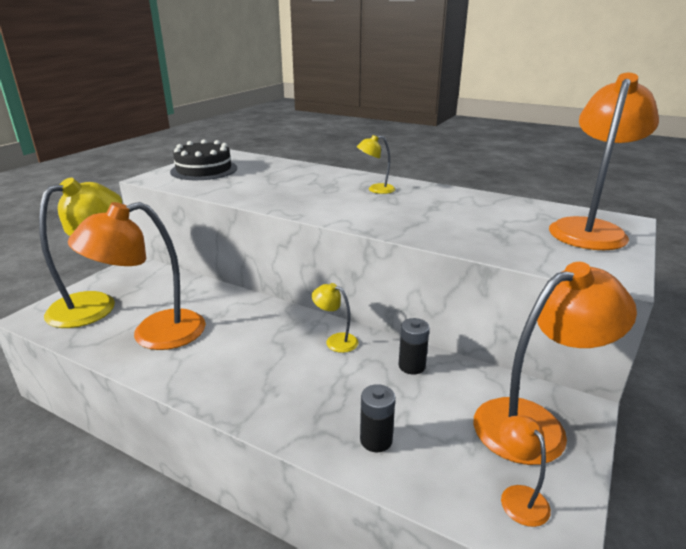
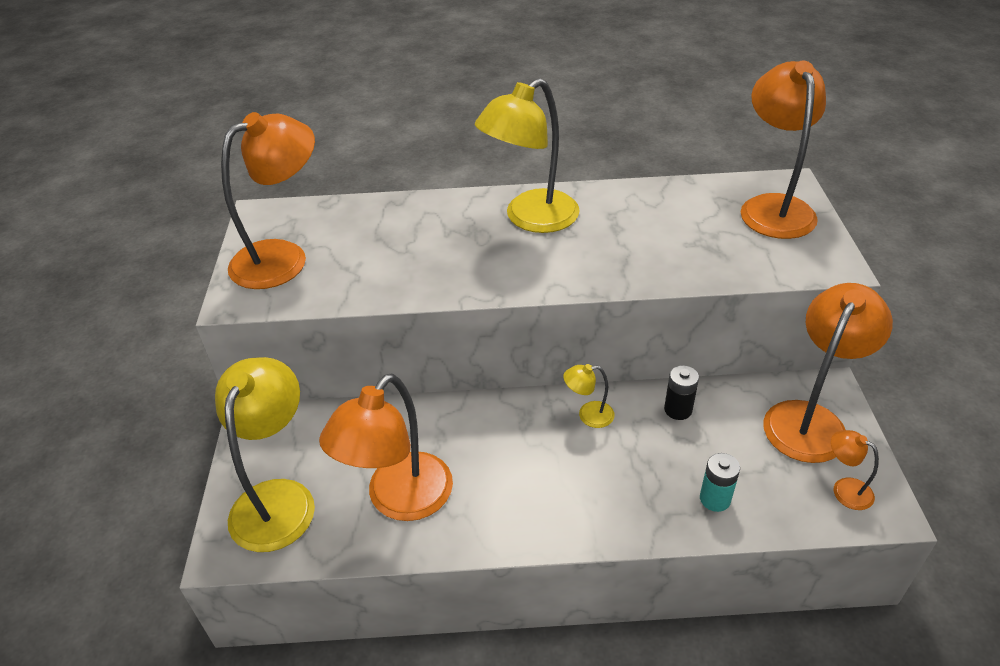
camera: 30 degrees left, 15 degrees up
(204, 170) = (283, 257): black cake -> orange lamp
(375, 189) = (530, 219): yellow lamp -> yellow lamp, size x2.21
(376, 440) = (715, 499): black battery -> turquoise battery

